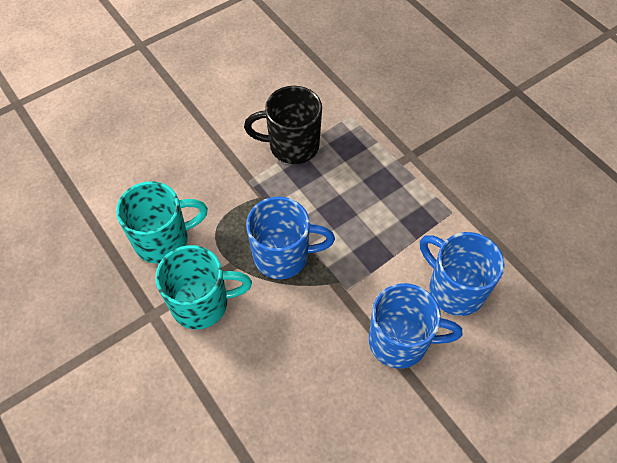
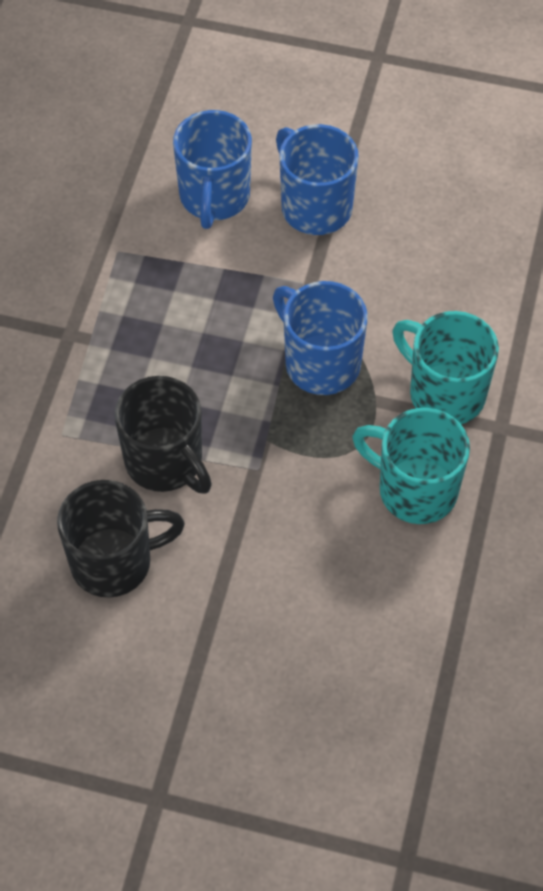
camera: 130 degrees left, 0 degrees up
(259, 94) = (114, 562): none -> black mug

